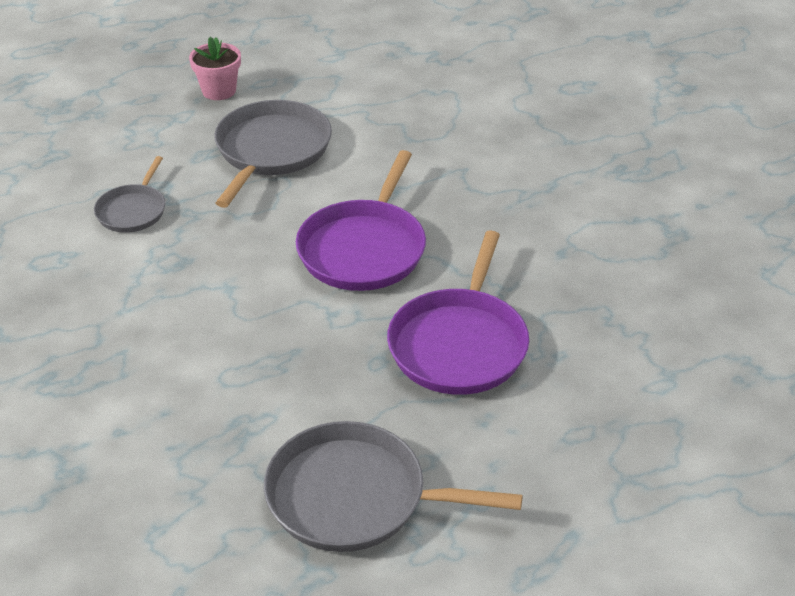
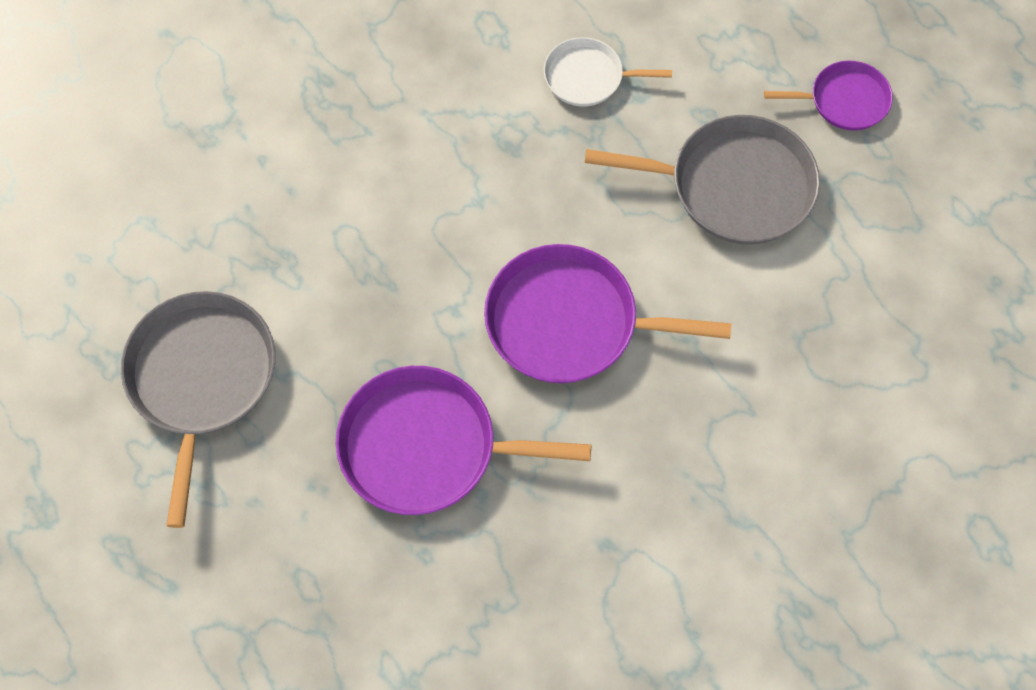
camera: 80 degrees right, 25 degrees up
(133, 211) = (588, 77): grey pan -> white pan
(219, 91) = (844, 100): pink flower pot -> purple pan

